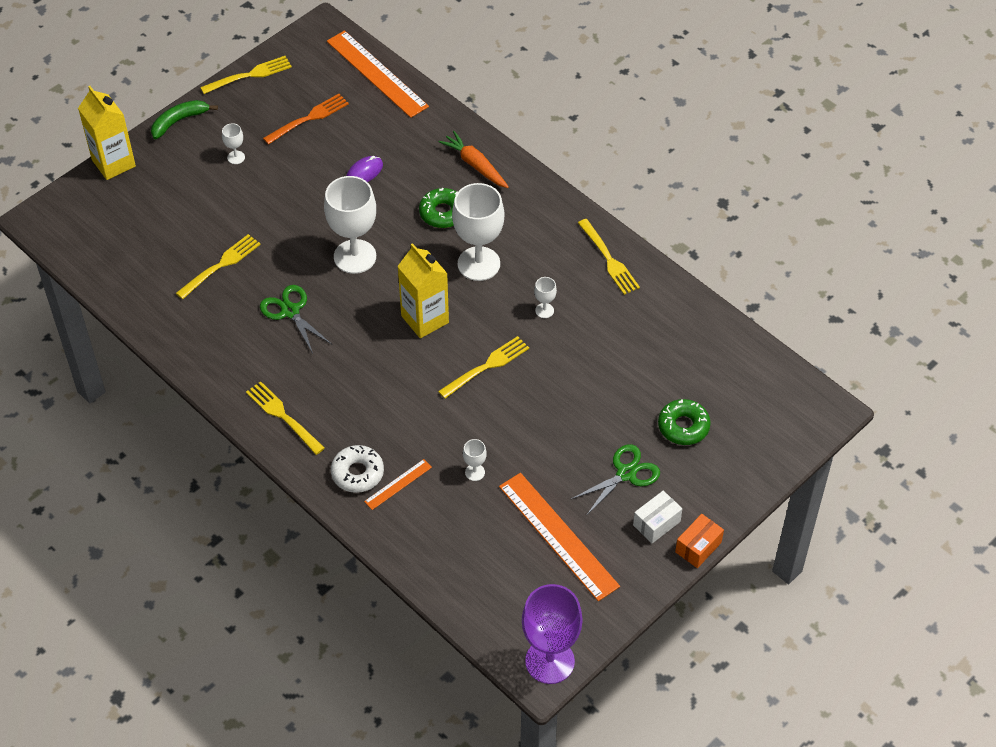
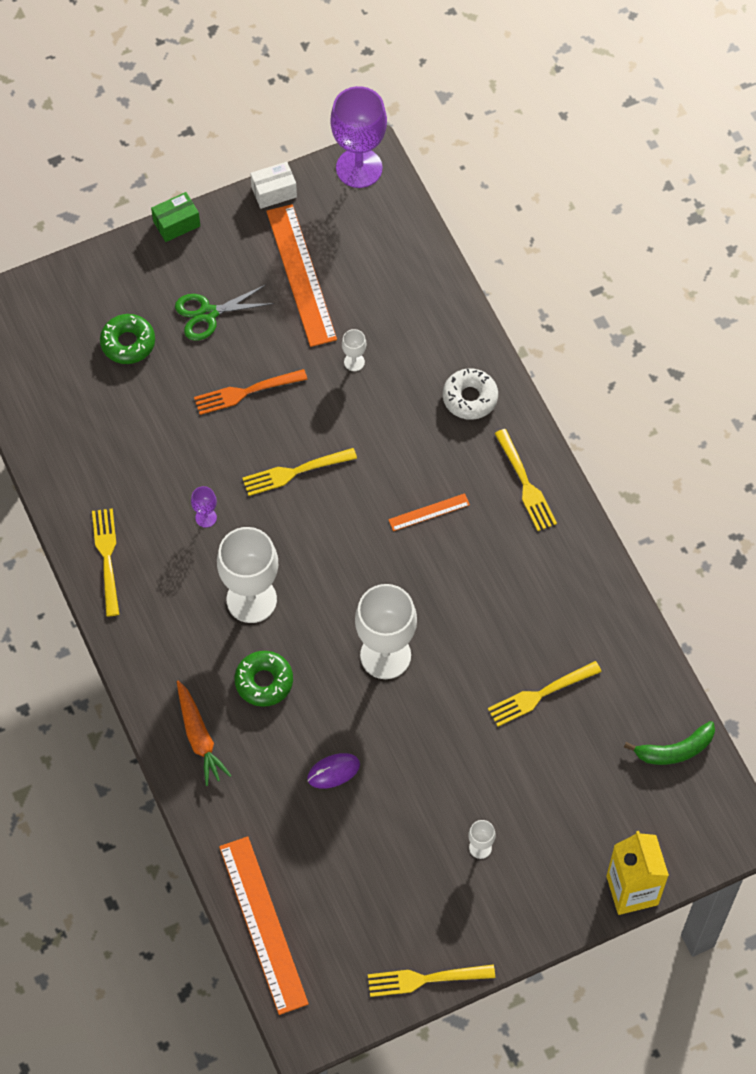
camera: 160 degrees left, 10 degrees up
(179, 121) = (535, 931): green banana -> green banana (675, 750)
(290, 311) = (480, 607): green scissors -> none
(309, 118) = (373, 879): orange fork -> orange fork (246, 392)
(398, 484) = (434, 374): orange ruler -> orange ruler (429, 512)
(425, 319) = (338, 549): yellow carton -> none
(544, 310) = (206, 517): white goblet -> purple goblet
(656, 523) = (203, 257): white box -> white box (274, 192)
(698, 547) = (176, 224): orange box -> green box

